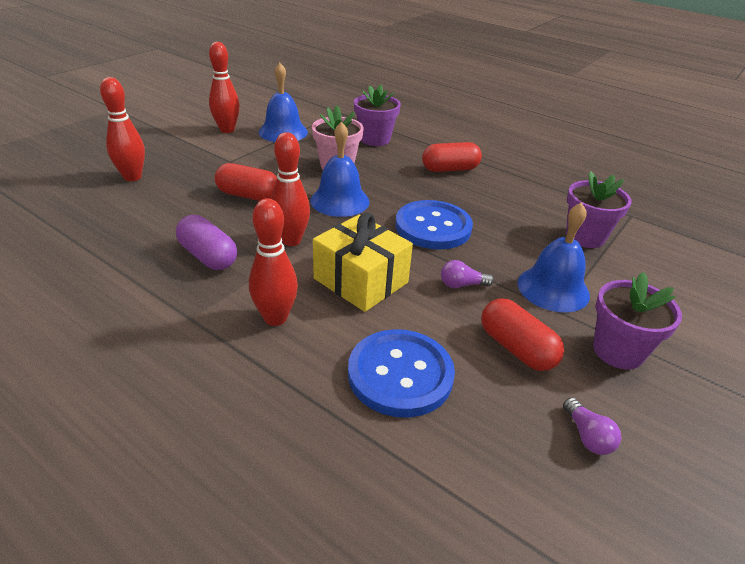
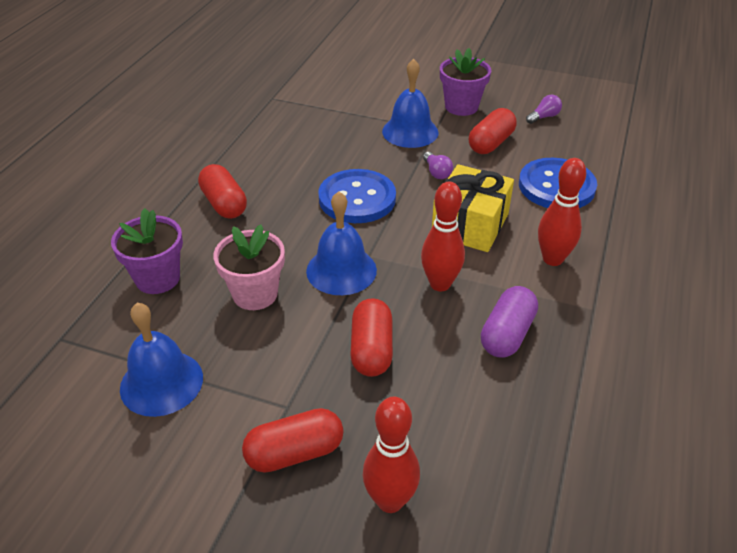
camera: 105 degrees left, 5 degrees up
(195, 158) = (294, 452): none -> red capsule
(227, 130) = (175, 458): red bowling pin -> none
(585, 237) = (323, 119): purple flower pot -> none

